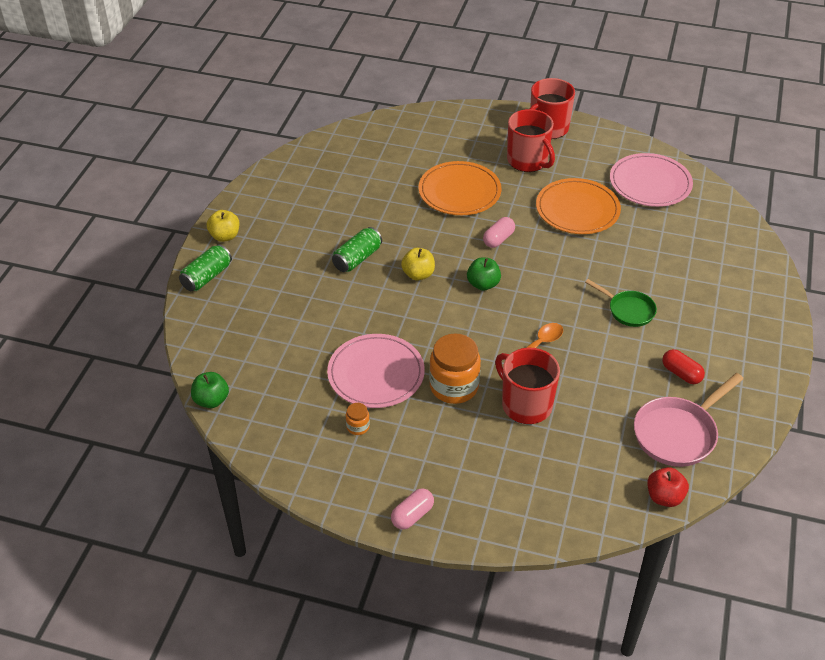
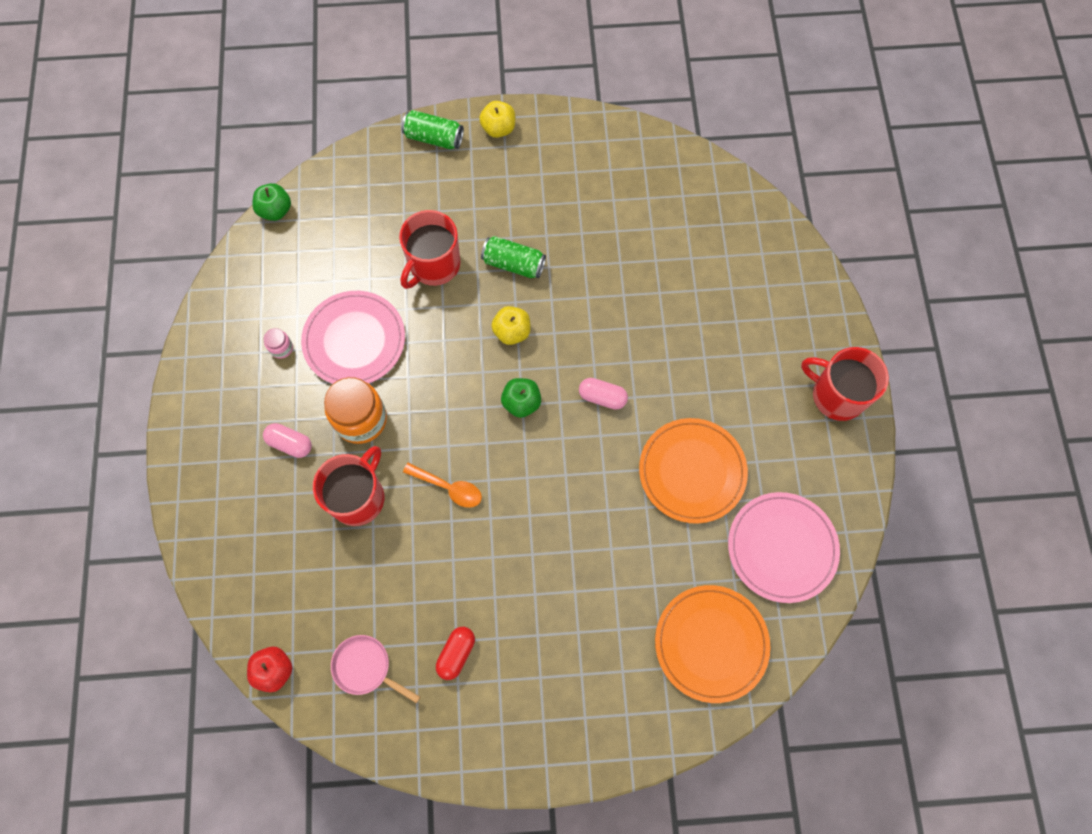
camera: 70 degrees right, 25 degrees up
(358, 426) = (281, 348): orange jar -> pink jar
(412, 515) = (189, 433): pink capsule -> pink capsule (290, 443)
(459, 192) = (668, 330): orange plate -> orange plate (711, 643)
(528, 161) = (760, 389): red mug -> red mug (434, 265)
(628, 310) = (537, 572): green pan -> none
(678, 433) = (365, 667): pink pan -> pink pan, size x0.62

